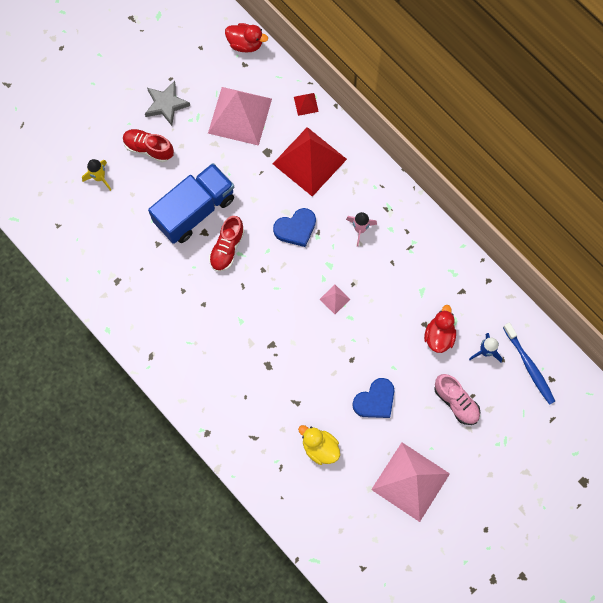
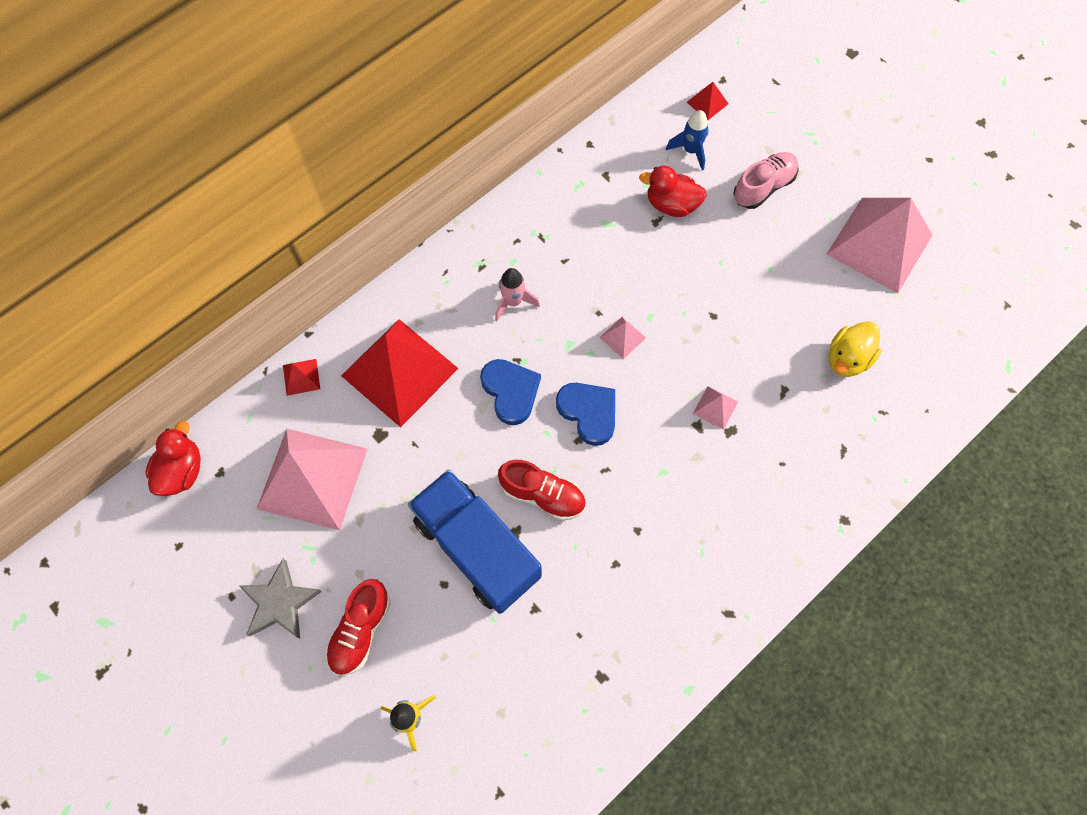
camera: 90 degrees left, 5 degrees down
(284, 356) = (715, 407): none -> pink pyramid
(375, 400) = (771, 286): blue heart -> blue heart (588, 412)
(529, 366) = (707, 103): blue toothbrush -> red pyramid

